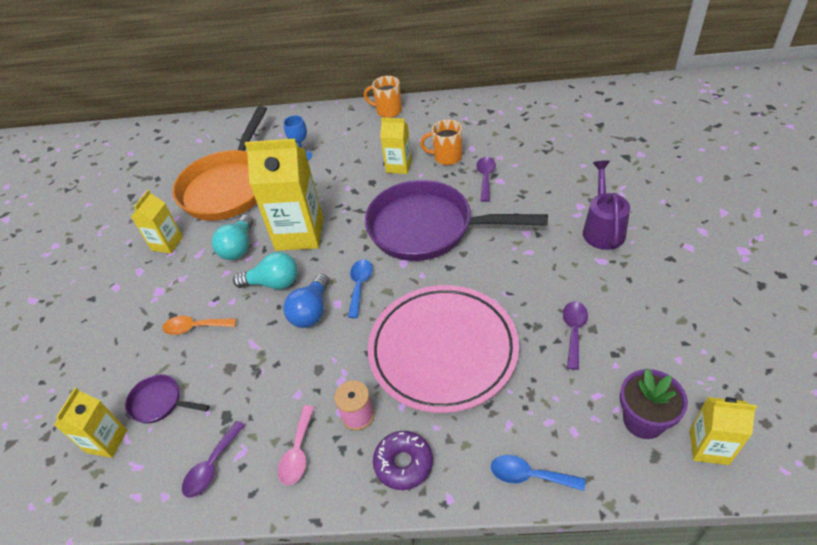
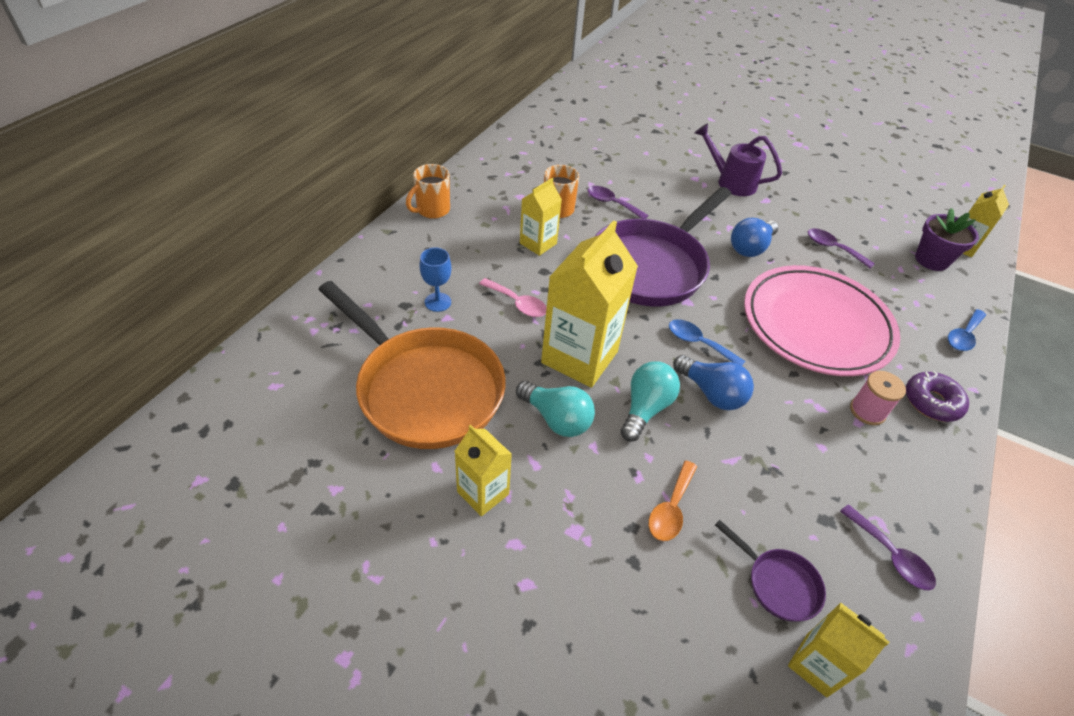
camera: 70 degrees left, 0 degrees up
(160, 402) = (778, 583): purple pan -> purple pan turned 90 degrees counterclockwise
(298, 452) = (896, 473): pink spoon -> pink spoon (517, 303)
(512, 274) = (750, 248): none -> blue light bulb

